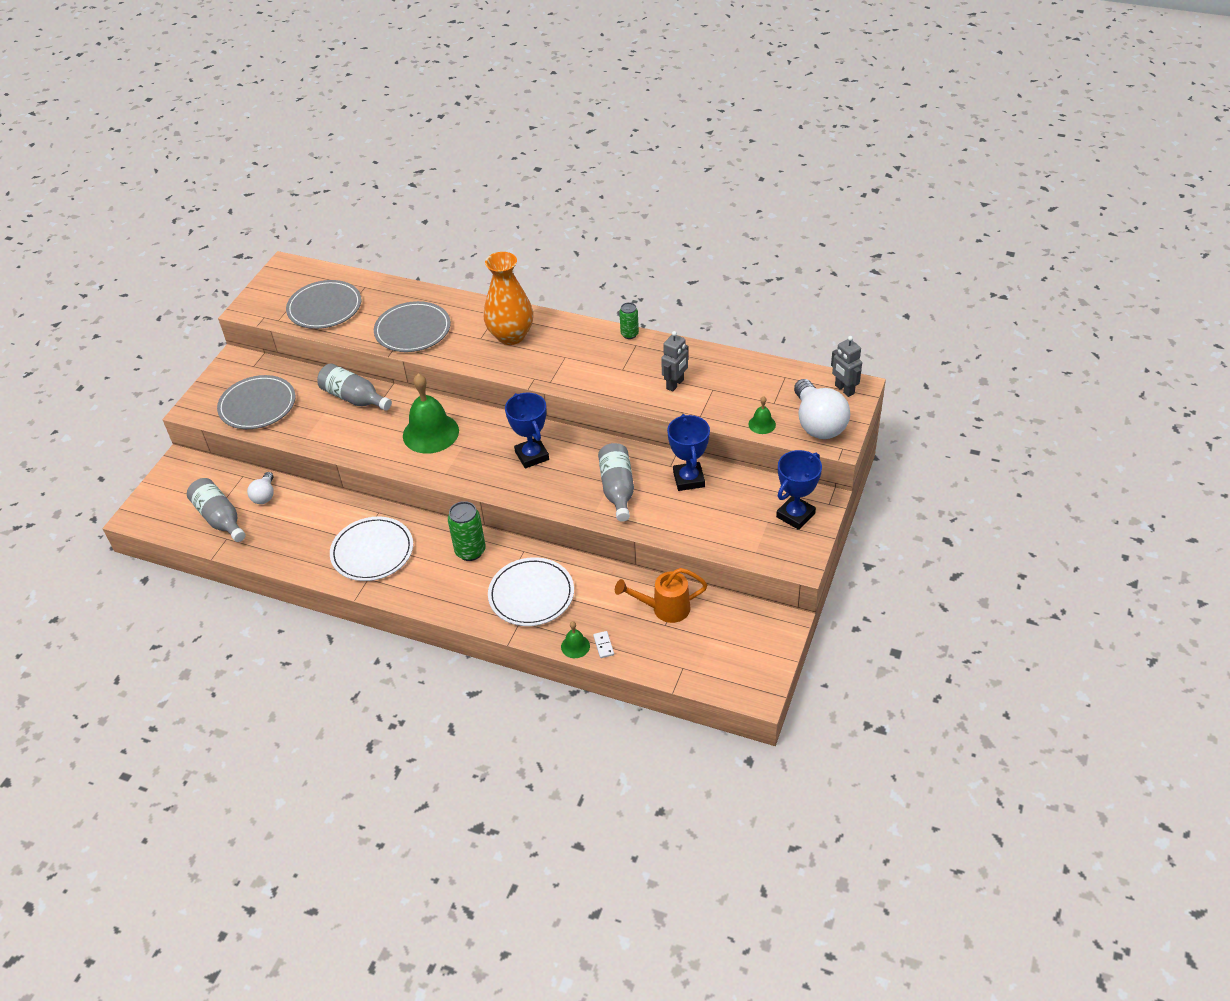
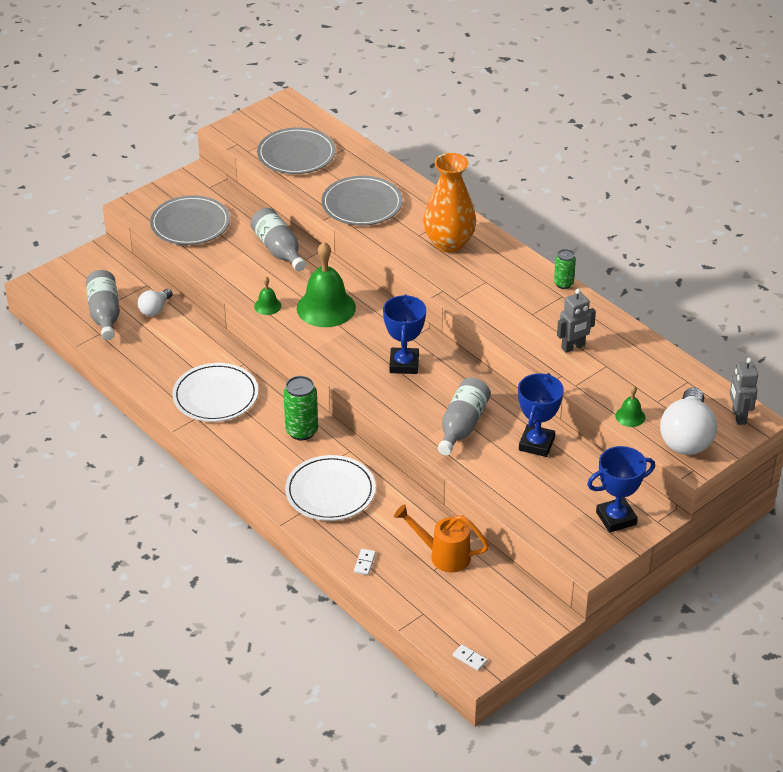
camera: 25 degrees right, 5 degrees down
(575, 646) = (338, 552): green bell -> green bell (267, 306)
(748, 690) = (470, 658): none -> white domino

